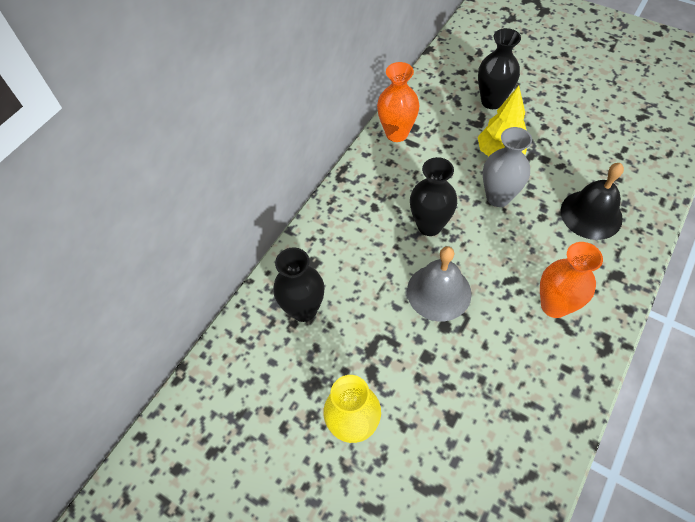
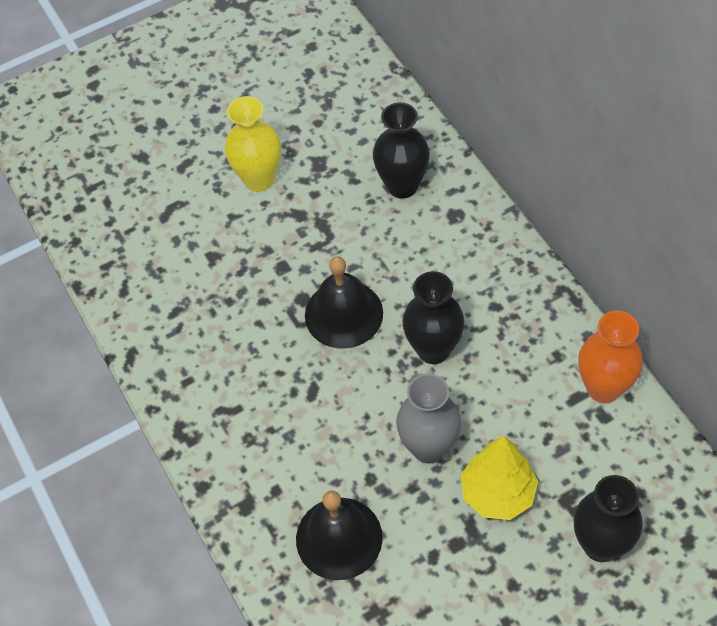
camera: 120 degrees right, 0 degrees up
(439, 292) = (343, 314): grey bell -> black bell
(554, 305) = (255, 414): orange vase -> none

